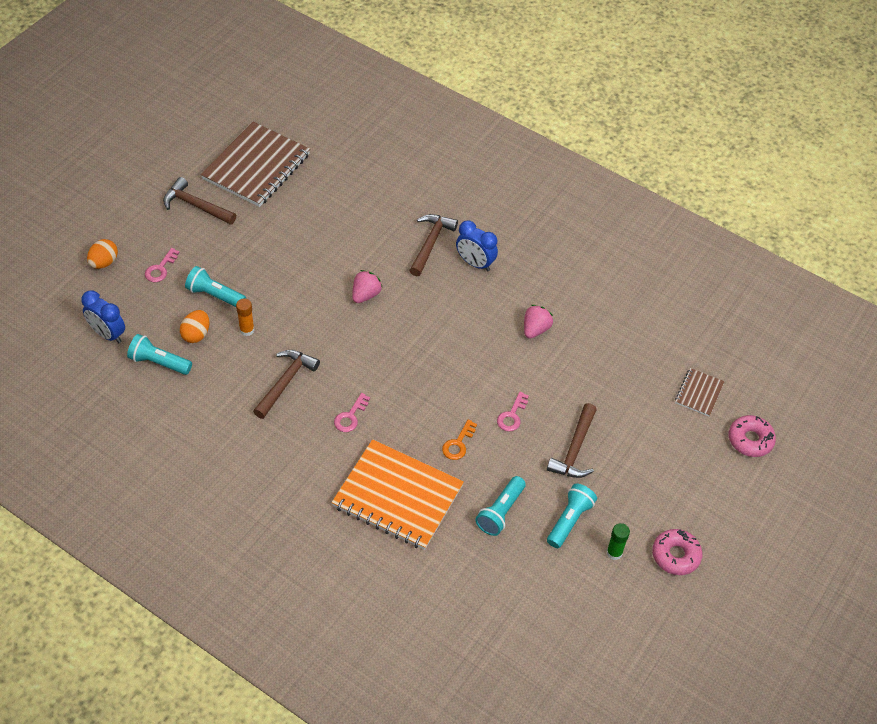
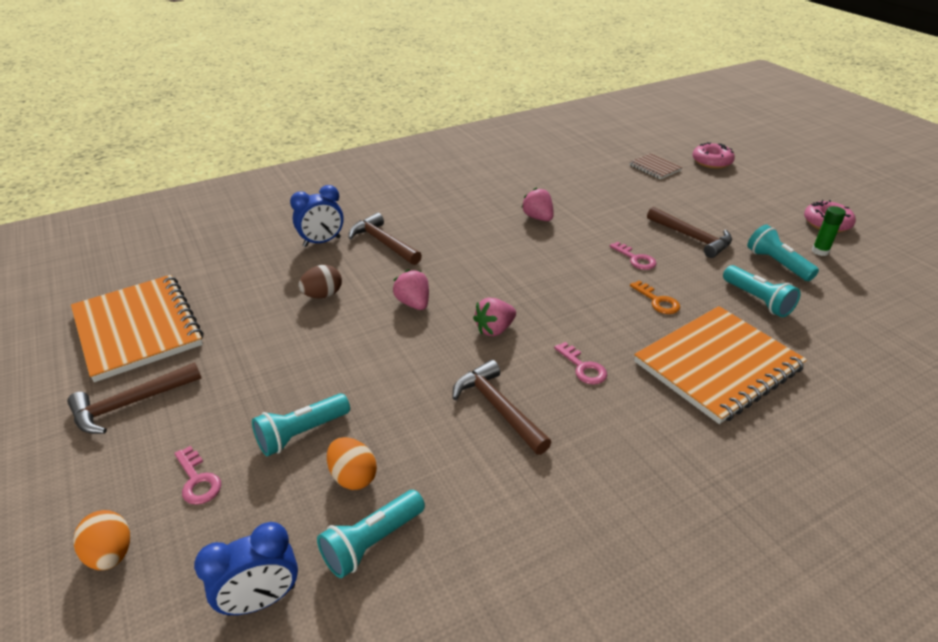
camera: 60 degrees left, 15 degrees down
(247, 330) = (387, 419): orange glue stick -> none
(256, 167) = (138, 329): brown notebook -> orange notebook
(344, 240) = (323, 295): none -> brown egg
(363, 353) = (494, 329): none -> pink strawberry
(475, 263) = (432, 226): blue clock -> blue clock (322, 242)

